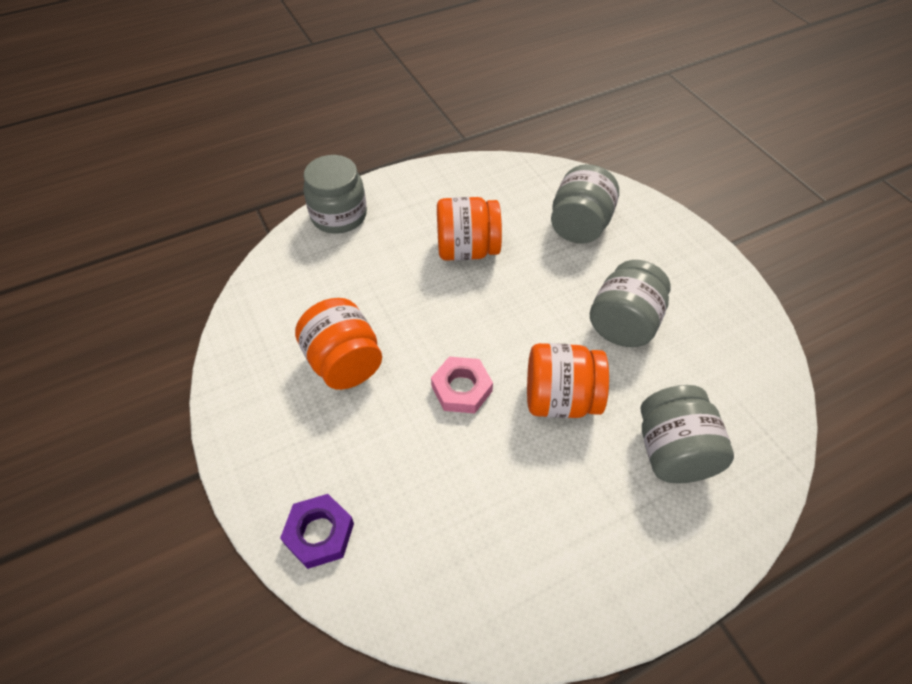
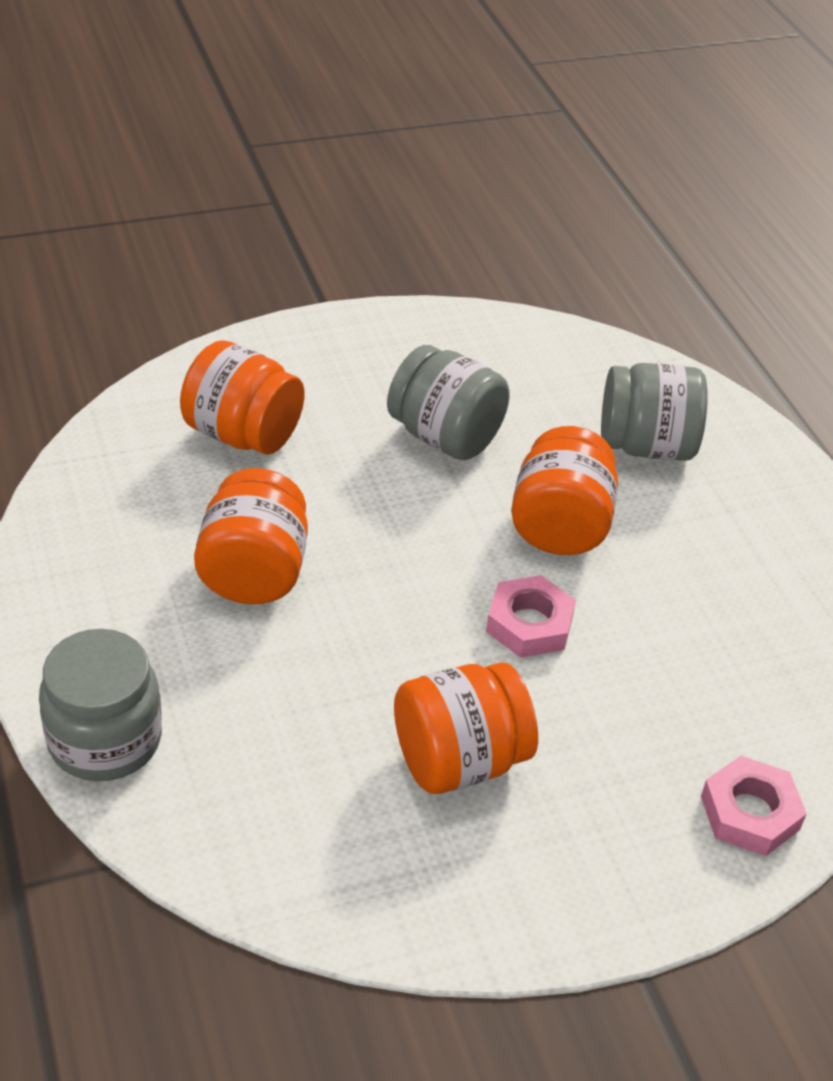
camera: 85 degrees left, 10 degrees down
(319, 533) = (749, 813): purple nut -> pink nut
(579, 225) = (242, 434): grey jar -> orange jar

